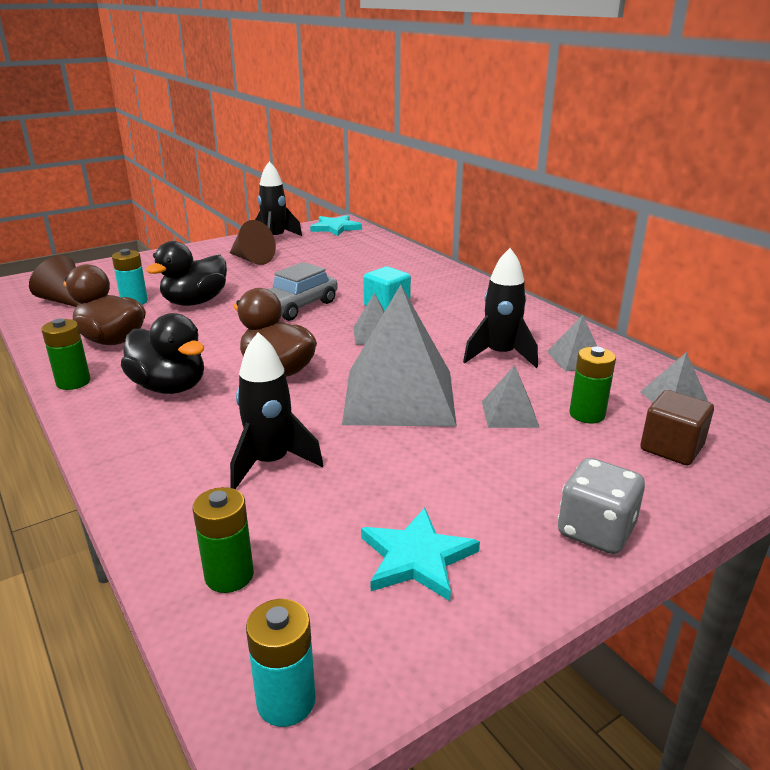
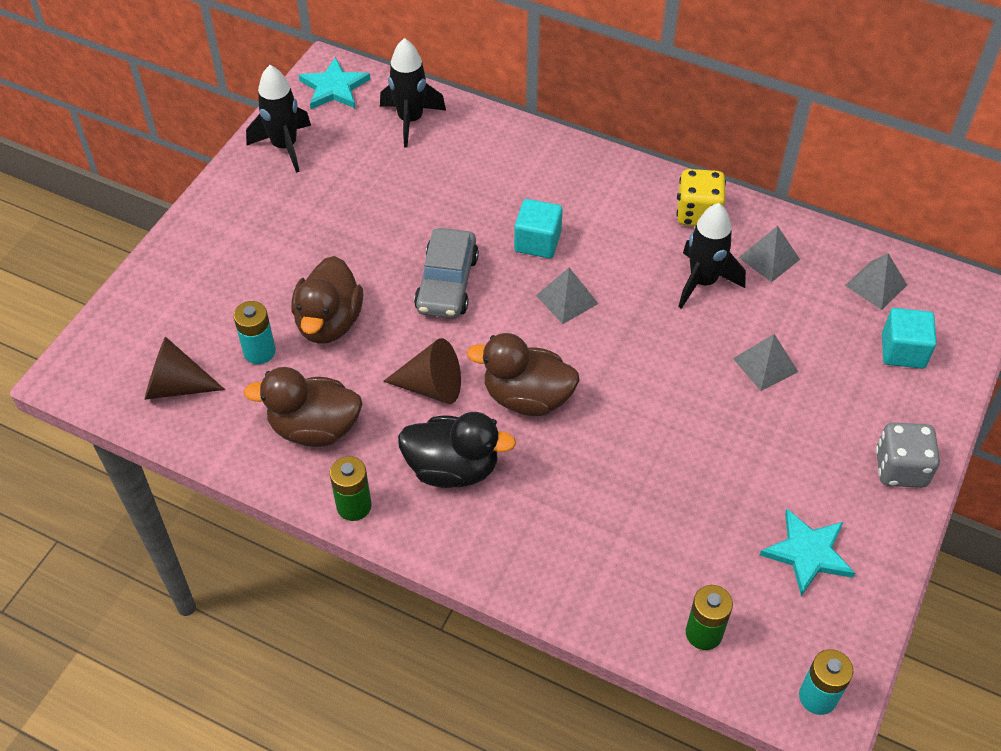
camera: 30 degrees left, 25 degrees up
(195, 302) = (329, 322): black duck -> brown duck
(252, 259) = (303, 207): brown cone -> brown cone (431, 386)
(270, 463) = (631, 516): black rocket -> black rocket (410, 120)
(399, 396) = (663, 384): grey pyramid -> none
(533, 324) = (698, 213): none -> yellow dice
(587, 414) = (822, 337): green battery -> none
(671, 448) = (903, 351): brown cube -> turquoise cube

